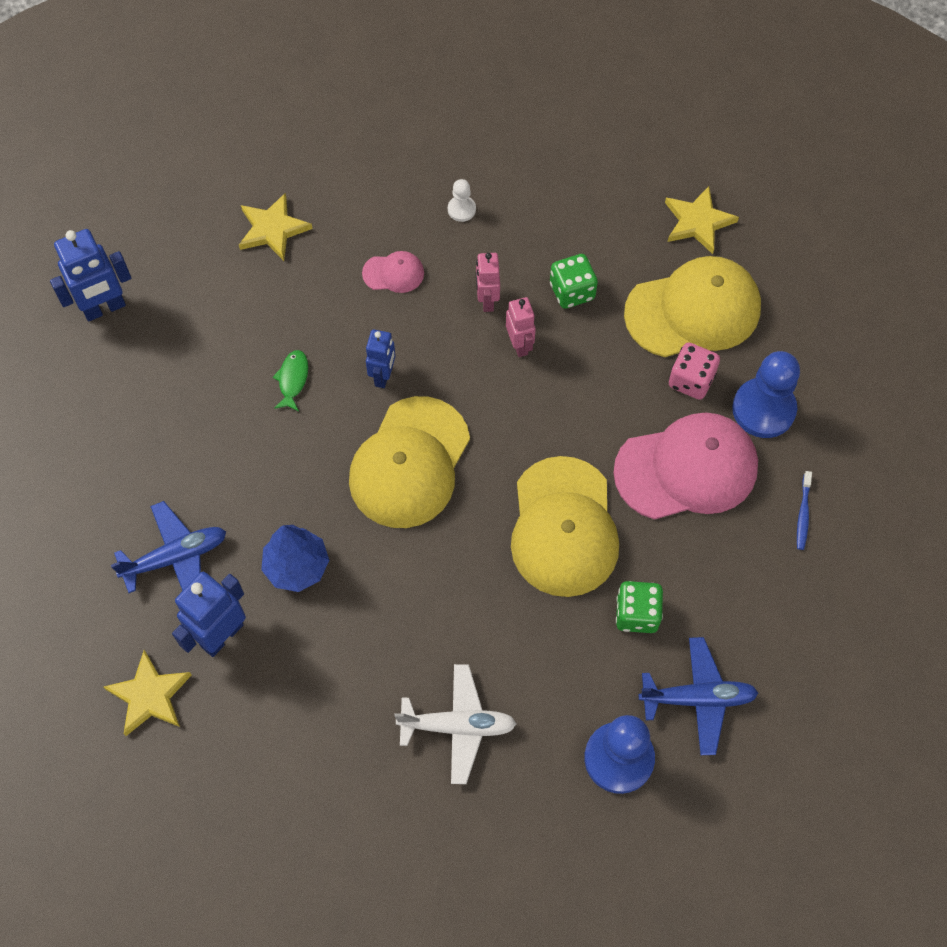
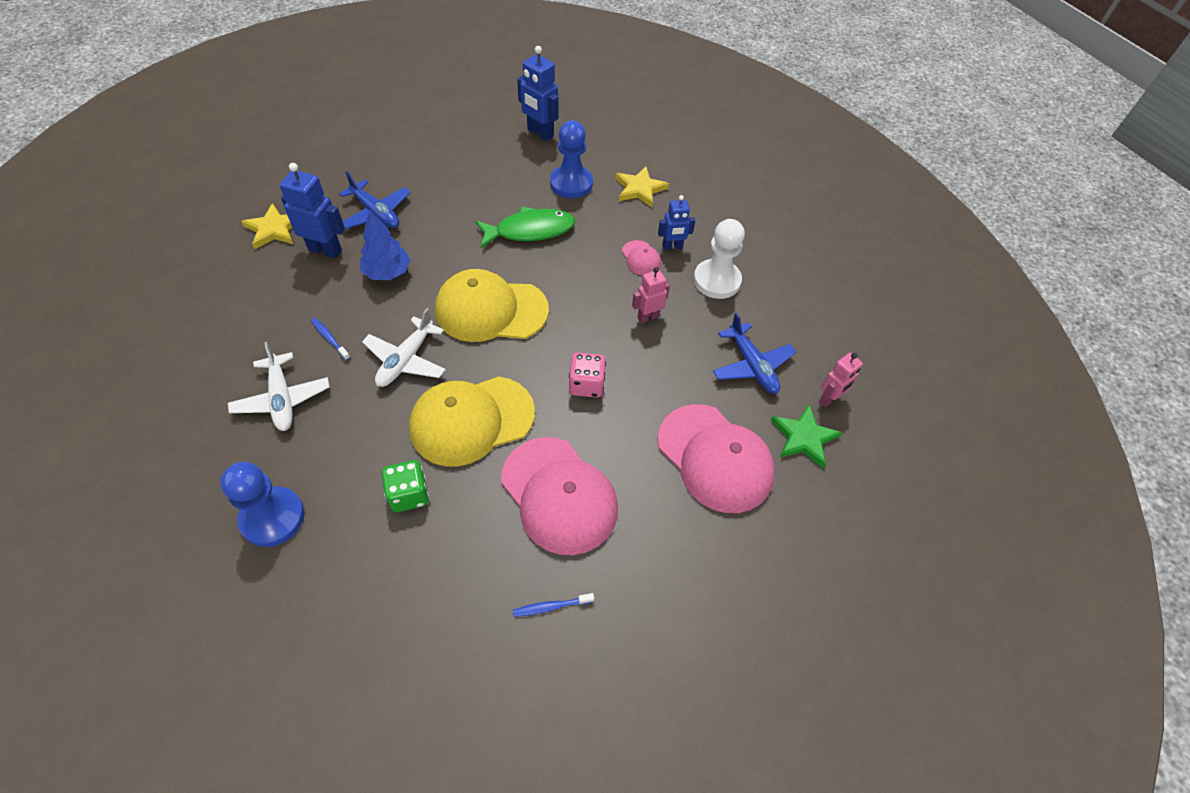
camera: 65 degrees right, 10 degrees down
(292, 379) = (530, 230): green fish -> green fish, size x2.00
(383, 376) = (555, 276): blue robot -> blue robot (672, 247)
(383, 656) = (330, 339): none -> blue toothbrush
(450, 576) = (406, 360): none -> white plane
(461, 209) = (716, 280): white pawn -> white pawn, size x2.08
(519, 345) = (620, 347): pink robot -> pink robot (829, 399)
(572, 291) = (685, 367): green dice -> none
(691, 380) = (646, 475): pink dice -> pink dice (586, 385)
(693, 310) = (715, 458): yellow cap -> pink cap
(697, 222) = (803, 437): yellow star -> green star
(697, 698) = (340, 565): blue plane -> blue plane (751, 365)
(763, 409) = (645, 542): blue pawn -> blue pawn (571, 183)

